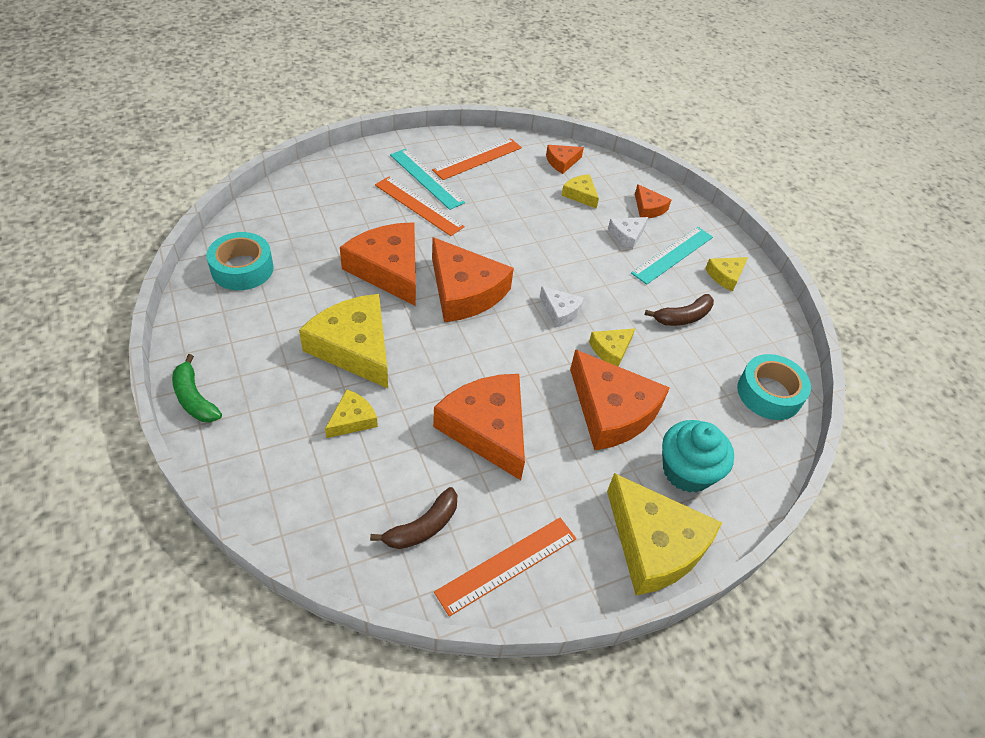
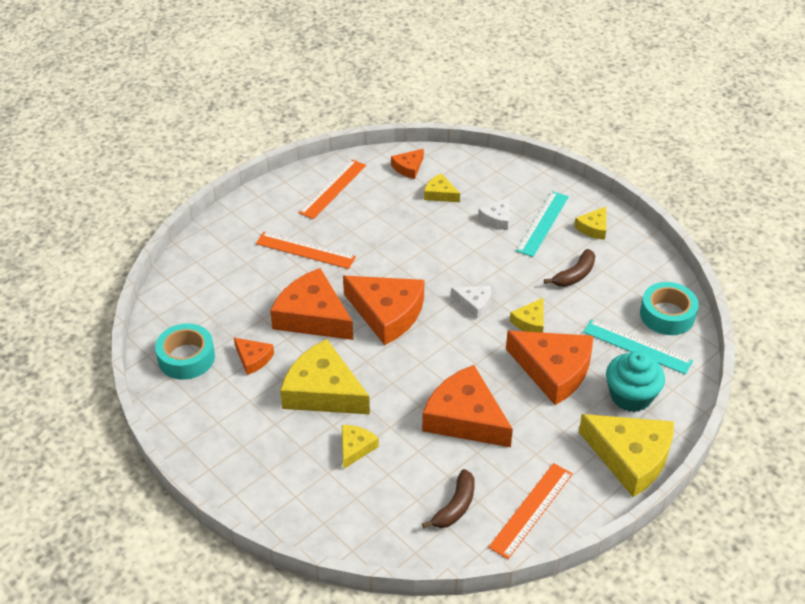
camera: 15 degrees left, 5 degrees down
(194, 398) = (218, 476): green banana -> none
(426, 178) = (298, 222): turquoise ruler -> turquoise ruler (637, 346)
(648, 208) = (503, 187): orange cheese -> orange cheese (253, 359)

